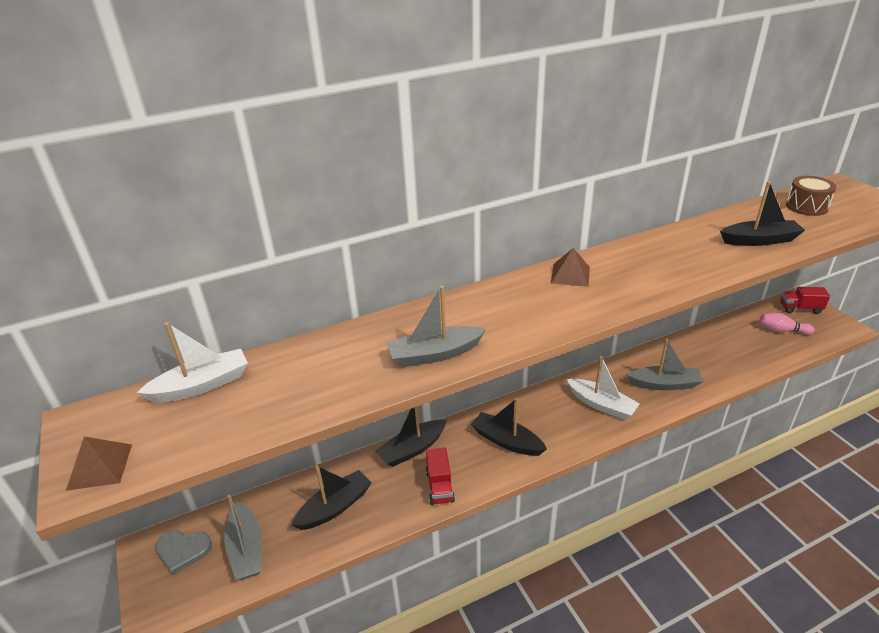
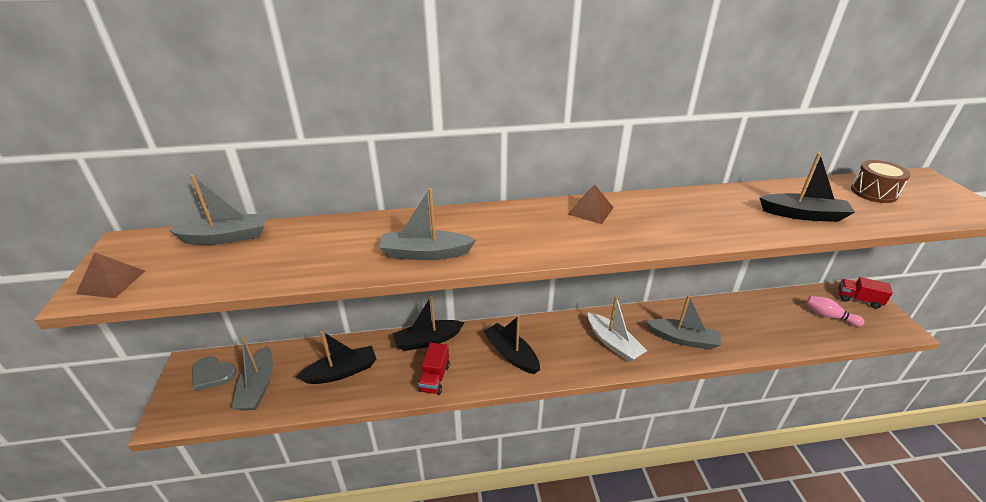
camera: 15 degrees right, 0 degrees up
(202, 385) = (227, 237): white boat -> grey boat

